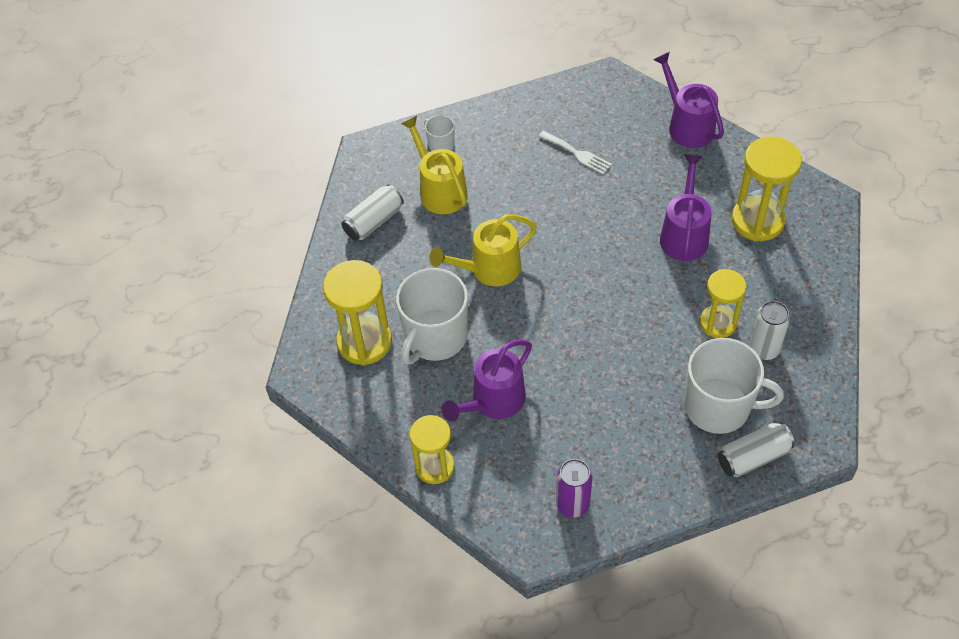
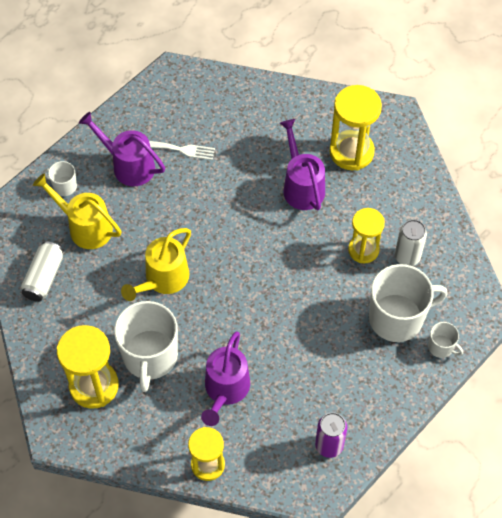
camera: 30 degrees left, 5 degrees up
(687, 125) = (257, 91): purple watering can -> purple watering can (128, 165)
(753, 457) = (441, 347): white can -> white mug

